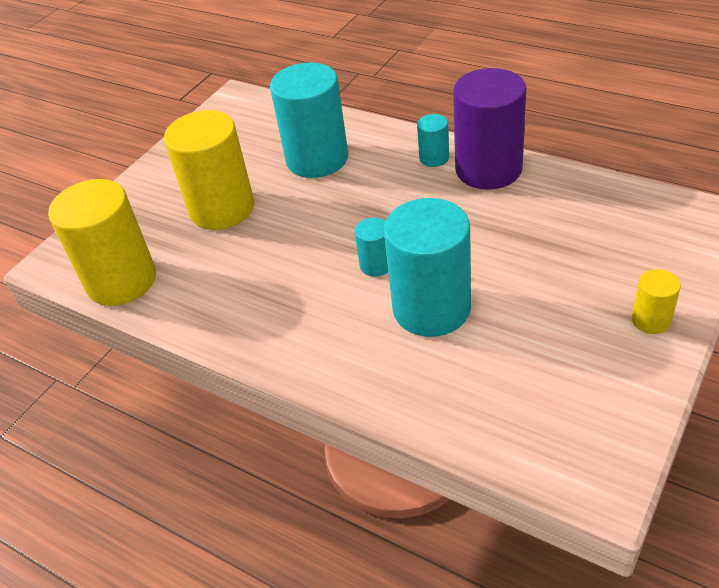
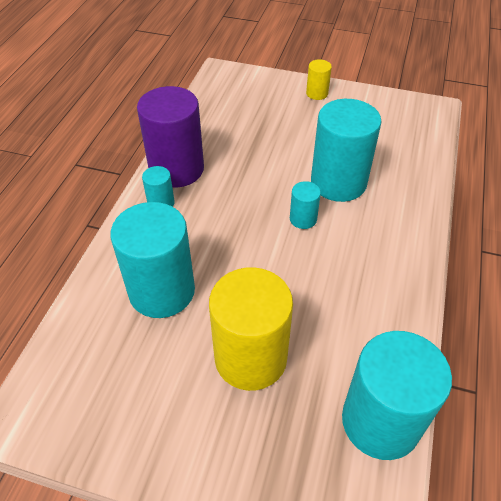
camera: 110 degrees left, 5 degrees up
(121, 281) = (380, 421): yellow cylinder -> turquoise cylinder

